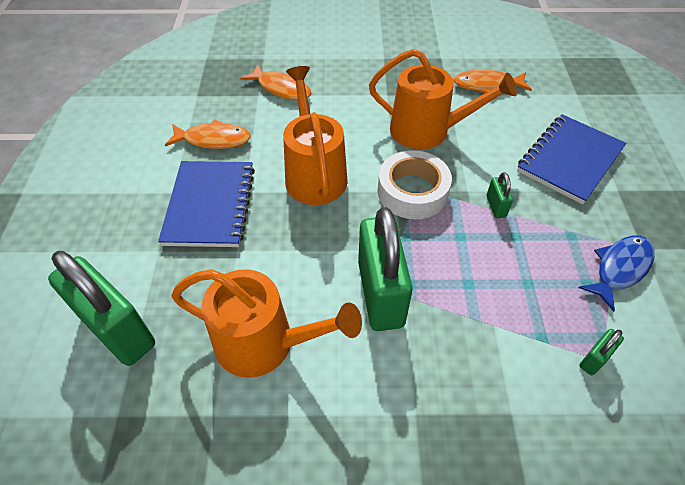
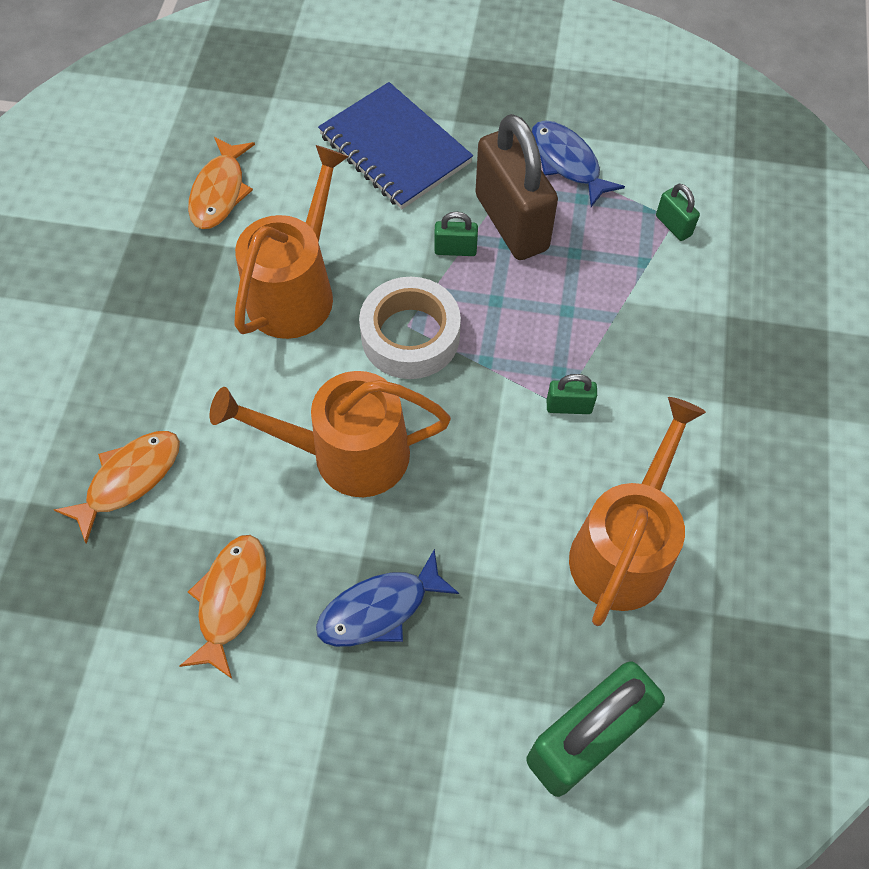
camera: 80 degrees left, 10 degrees up
(210, 205) = (380, 609): blue notebook -> blue fish
(380, 293) = (569, 406): green padlock -> green padlock, size x0.42
(537, 237) = (511, 222): none -> brown padlock

